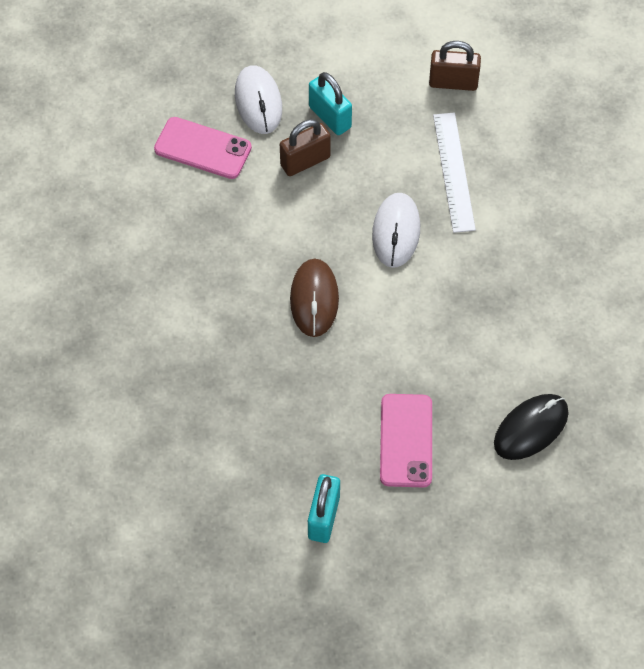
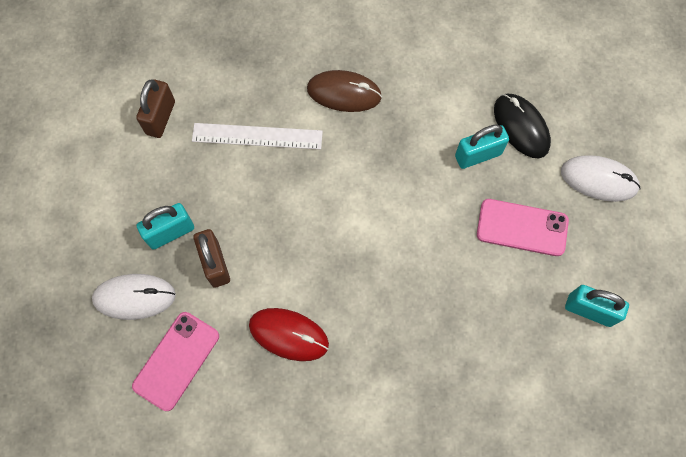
camera: 80 degrees left, 10 degrees up
(245, 237) = (289, 334): none -> red mouse
(314, 299) = (368, 281): brown mouse -> brown mouse (344, 93)
(396, 232) = (310, 196): white mouse -> white mouse (598, 179)
(483, 387) = (478, 155): none -> turquoise padlock

